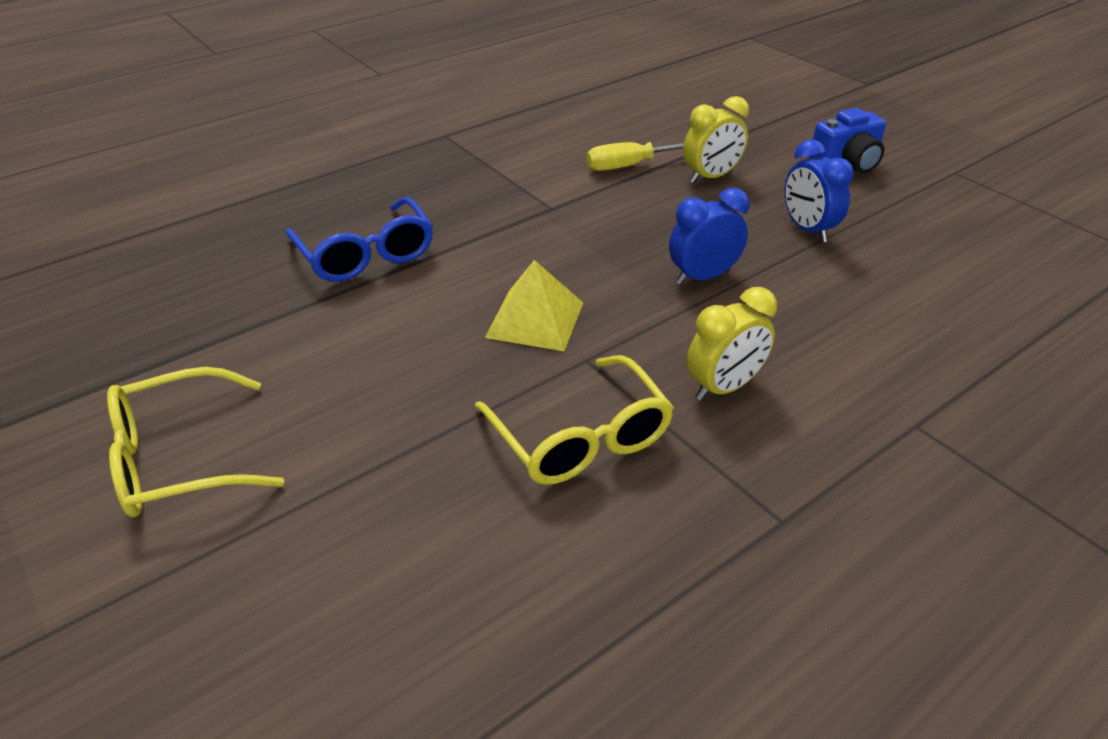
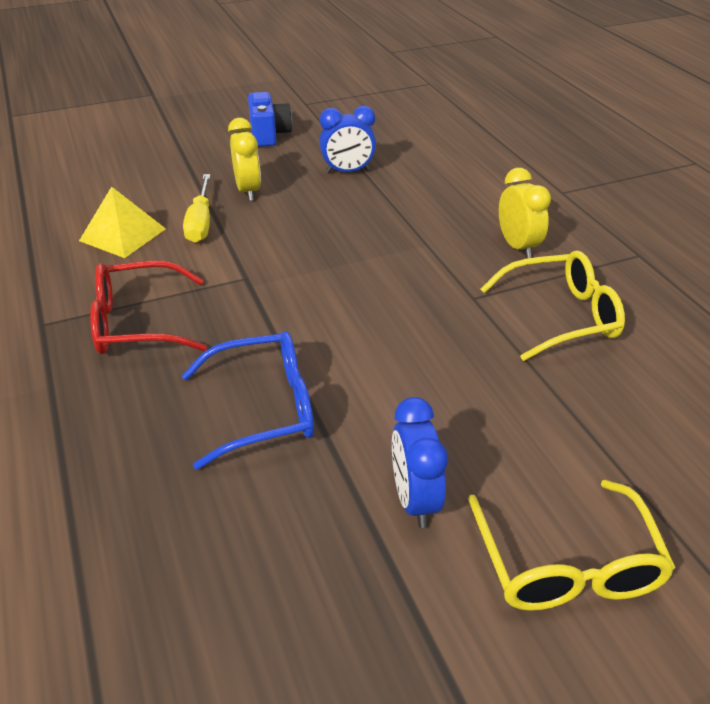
camera: 75 degrees left, 0 degrees up
(461, 172) = (137, 323): none -> red glasses
(535, 319) = (415, 314): yellow pyramid -> yellow pyramid (123, 234)
(703, 277) = (388, 226): blue clock -> blue clock (414, 499)

